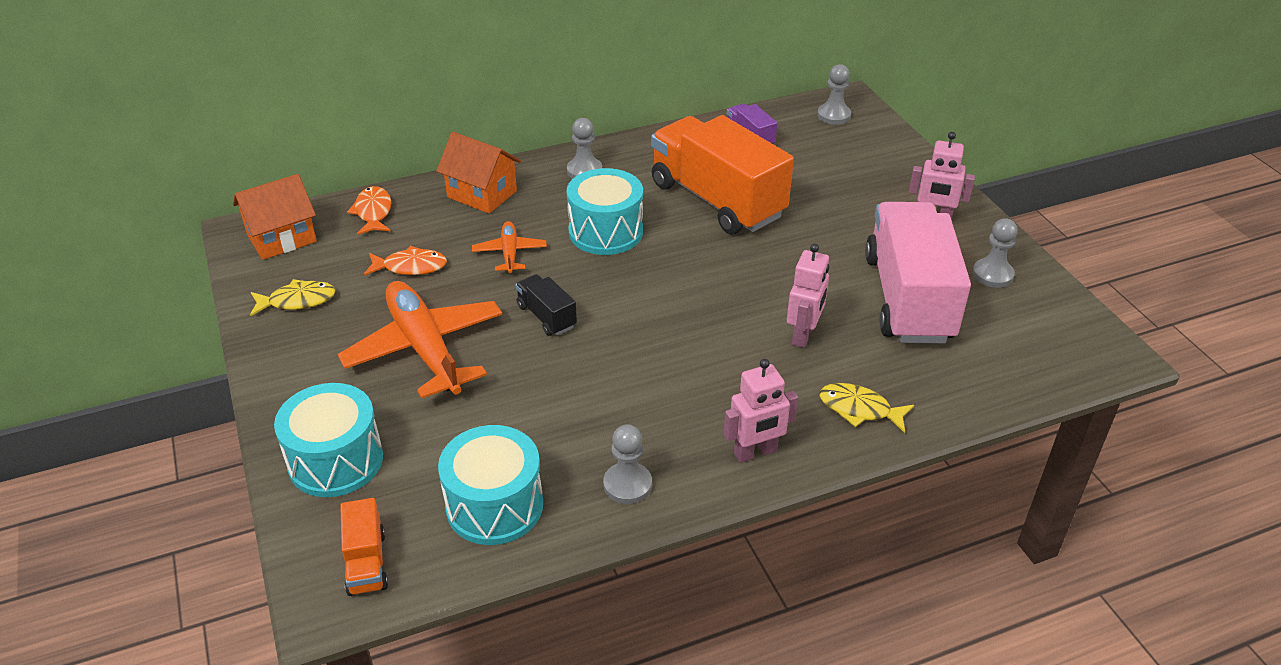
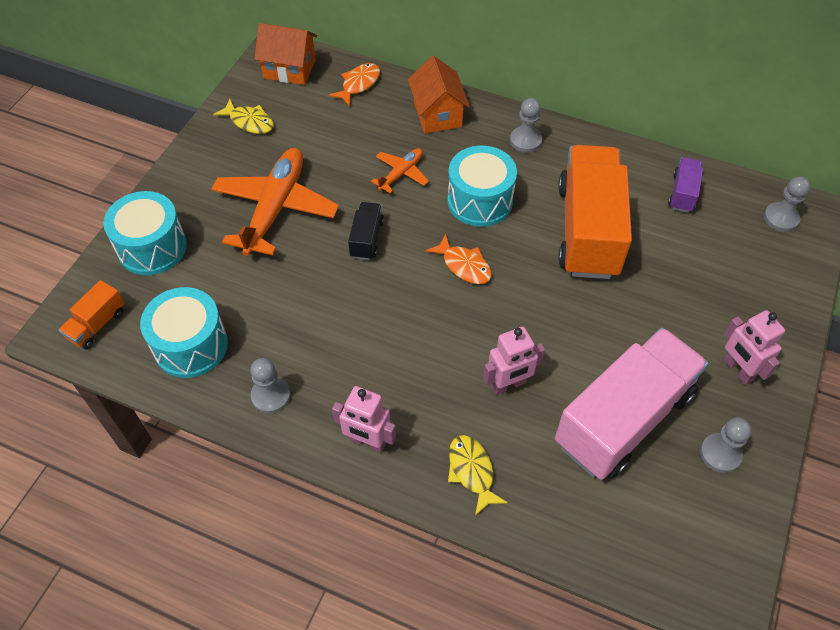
camera: 45 degrees right, 15 degrees up
(410, 267) = (333, 142): orange fish -> orange fish (464, 265)

